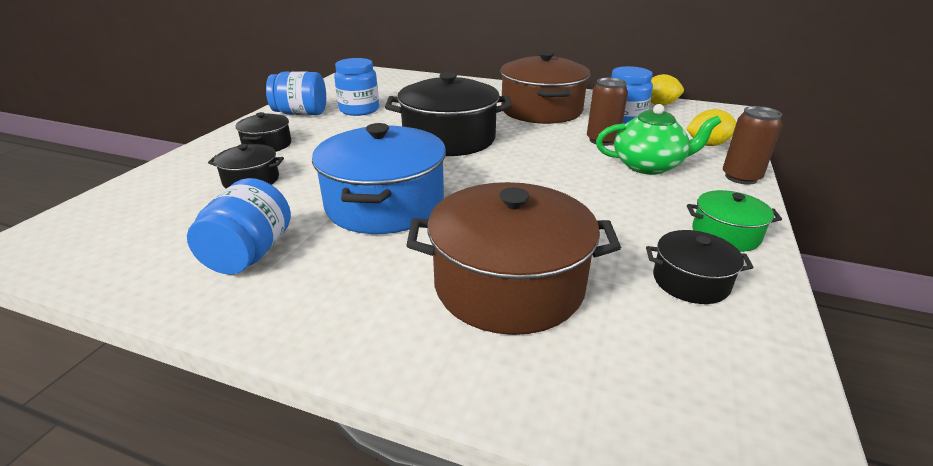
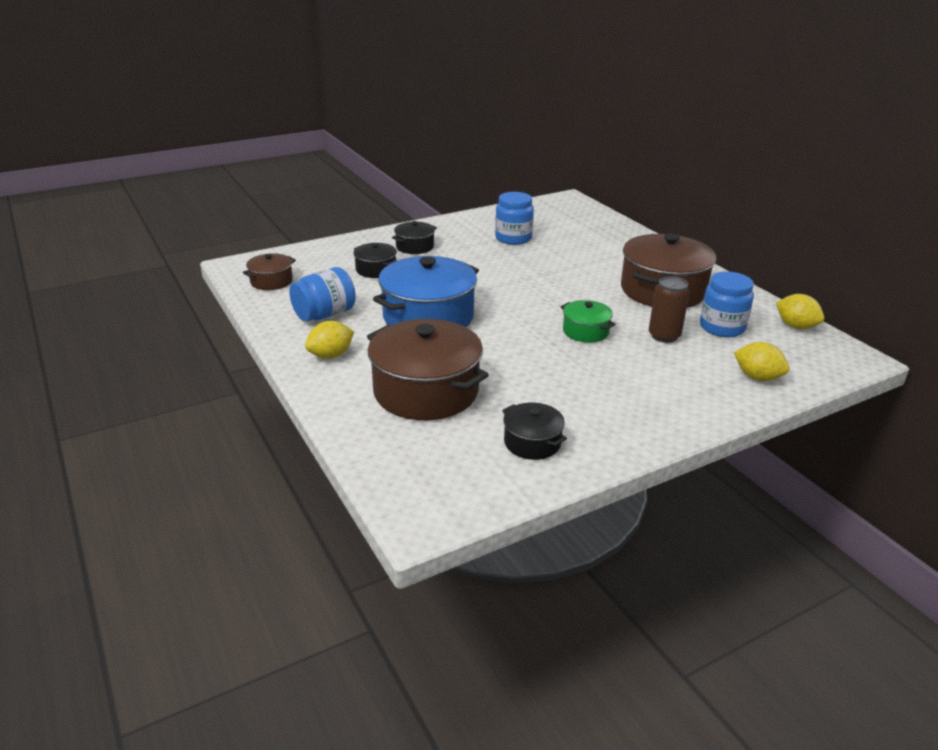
camera: 40 degrees right, 0 degrees up
(109, 245) = (271, 281): none -> brown pot
(301, 113) = (468, 227): blue jar -> none
(330, 301) = (331, 355): none -> yellow lemon
(449, 139) = (541, 287): black pot -> none
(648, 166) = (660, 370): green teapot -> none
(725, 234) = (615, 435): green pot -> green pot (585, 331)
(741, 177) = (723, 412): brown can -> none

